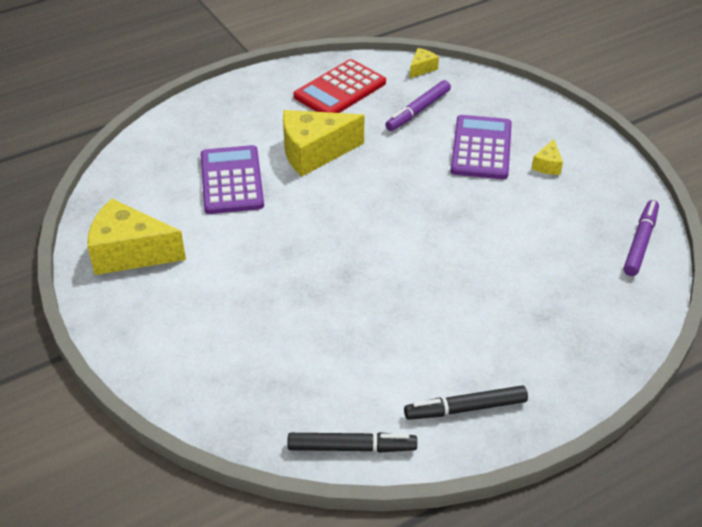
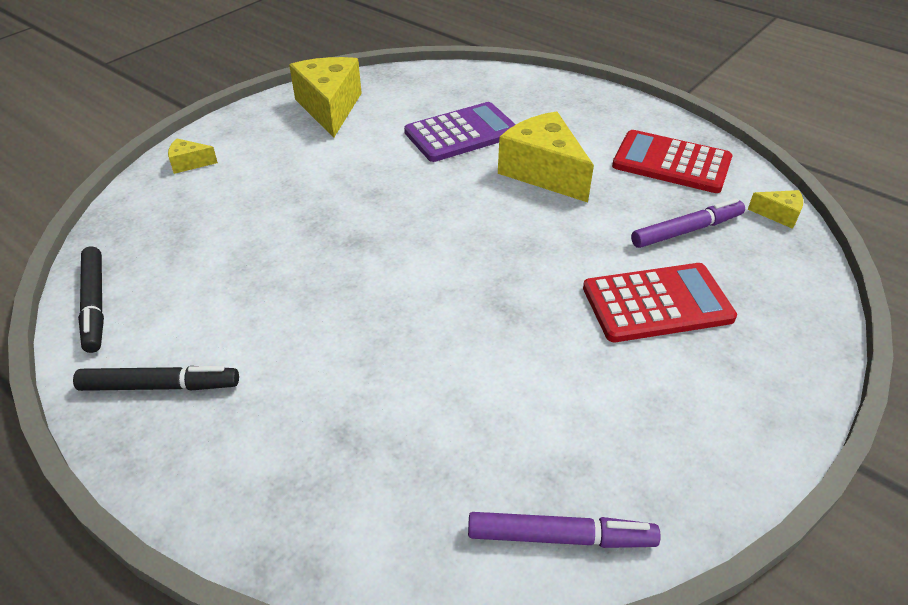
camera: 70 degrees right, 0 degrees up
(418, 111) = (686, 230): purple marker -> purple marker turned 135 degrees clockwise
(465, 408) = (160, 386): black marker -> black marker turned 120 degrees clockwise
(481, 148) = (657, 303): purple calculator -> red calculator
(547, 165) = (672, 381): yellow cheese -> yellow cheese (189, 163)

